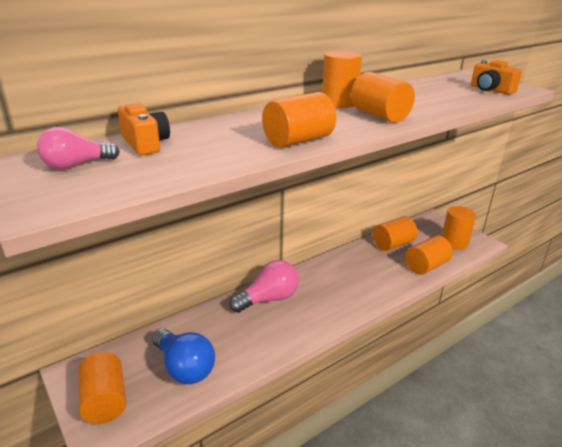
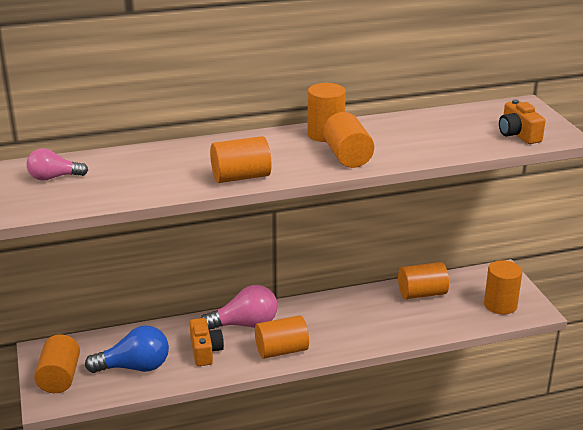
camera: 20 degrees right, 0 degrees up
(145, 144) = (115, 163): orange camera -> orange camera (205, 351)
(184, 367) = (134, 367): blue light bulb -> blue light bulb turned 75 degrees counterclockwise
(426, 266) = (441, 325): orange cylinder -> orange cylinder (281, 351)

